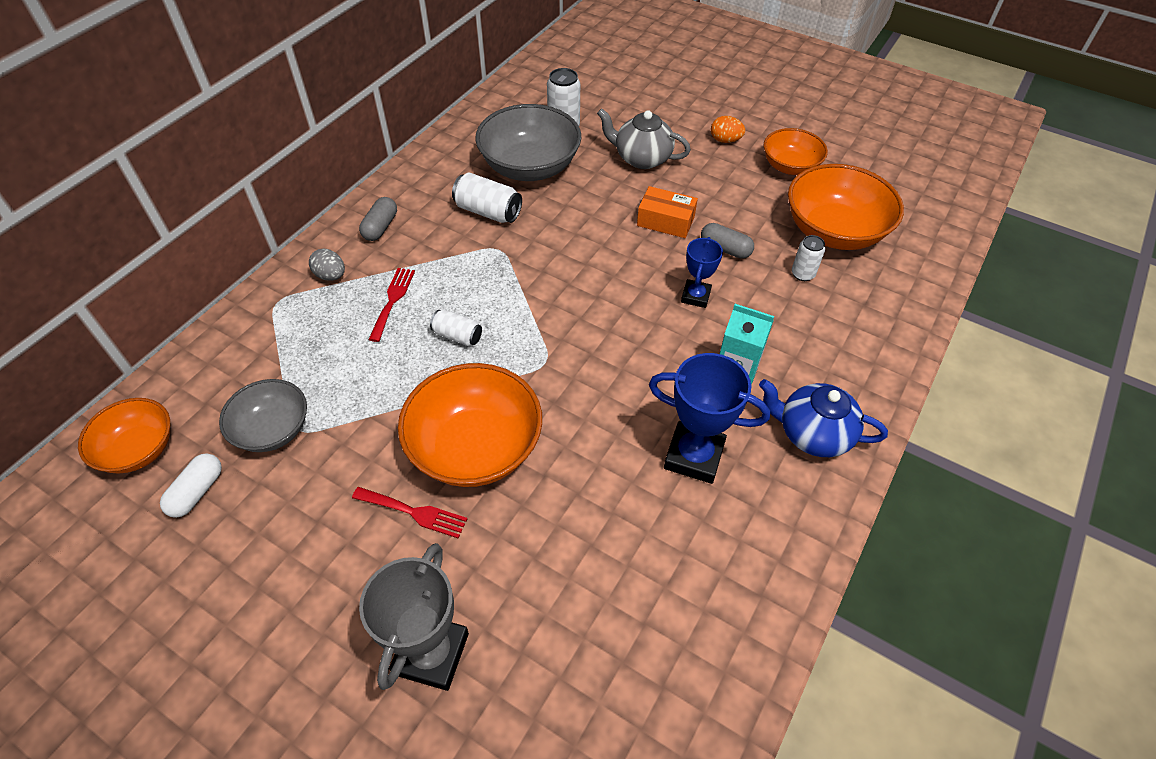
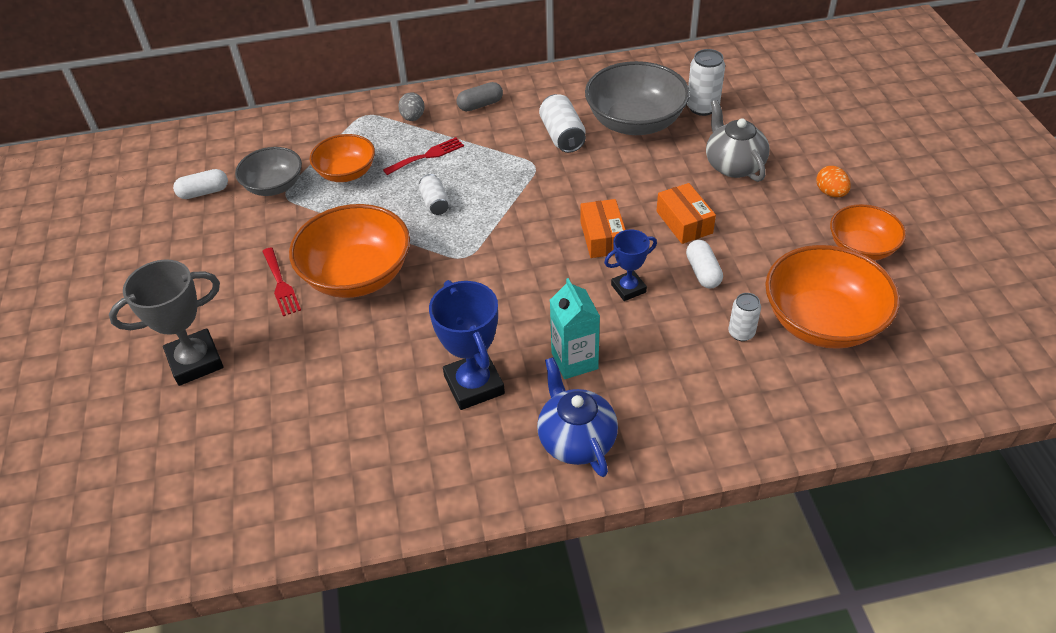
camera: 50 degrees right, 5 degrees down
(138, 449) = (207, 151): orange bowl -> orange bowl (346, 173)
(627, 271) = (603, 237): none -> orange box
(725, 249) = (703, 272): grey capsule -> white capsule

